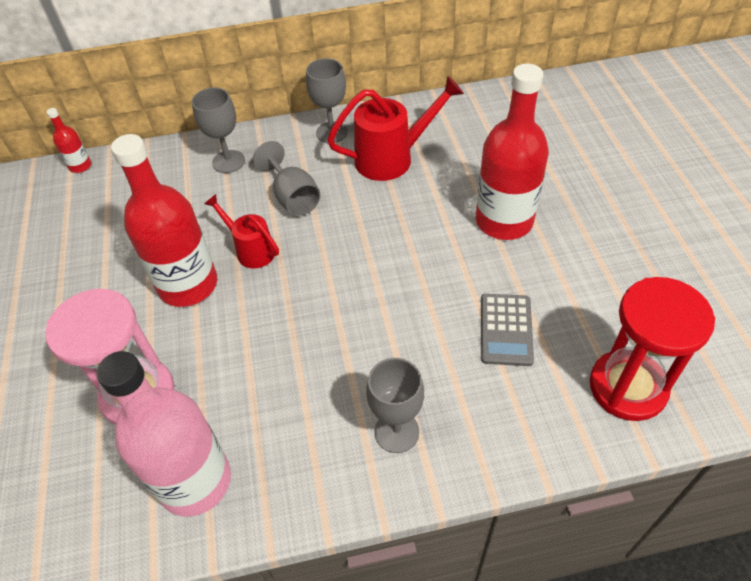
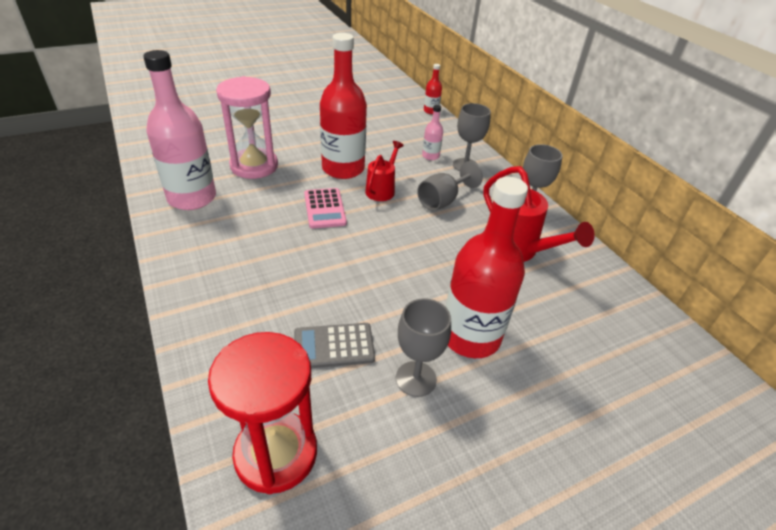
camera: 70 degrees right, 10 degrees down
(194, 189) = (430, 156): none -> pink bottle
(273, 315) = (325, 208): none -> pink calculator
(396, 432) = (225, 284): grey goblet -> grey goblet (416, 379)

